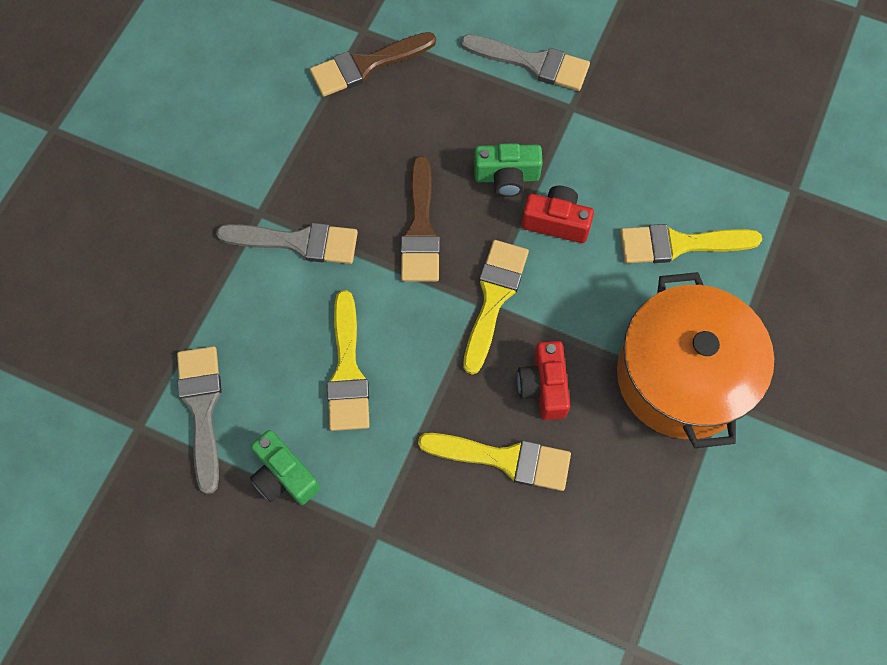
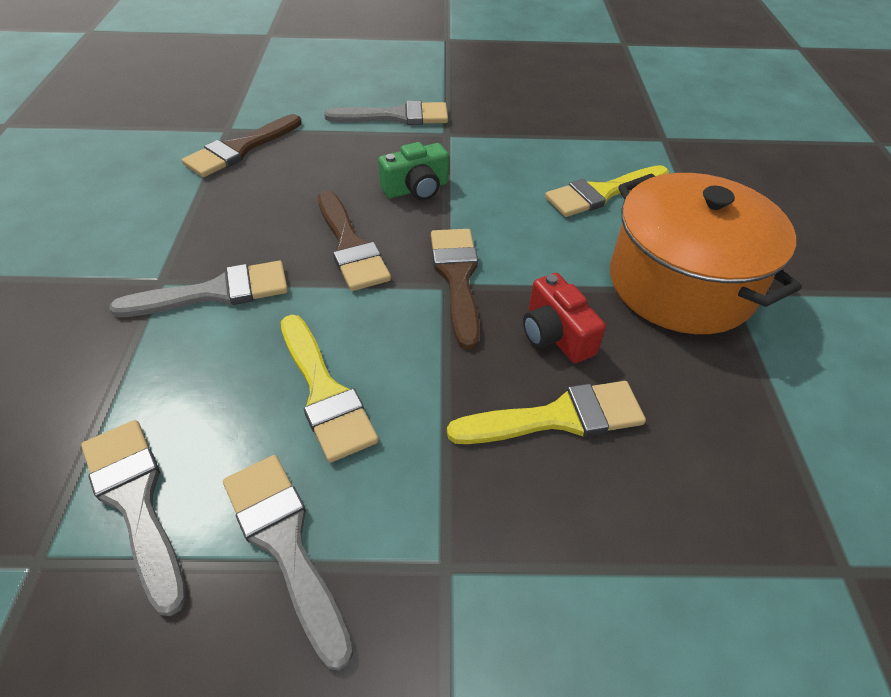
camera: 25 degrees left, 20 degrees down
(284, 476) = (285, 543): green camera -> grey brush
(494, 298) = (457, 278): yellow brush -> brown brush
(556, 222) = (482, 207): red camera -> none

